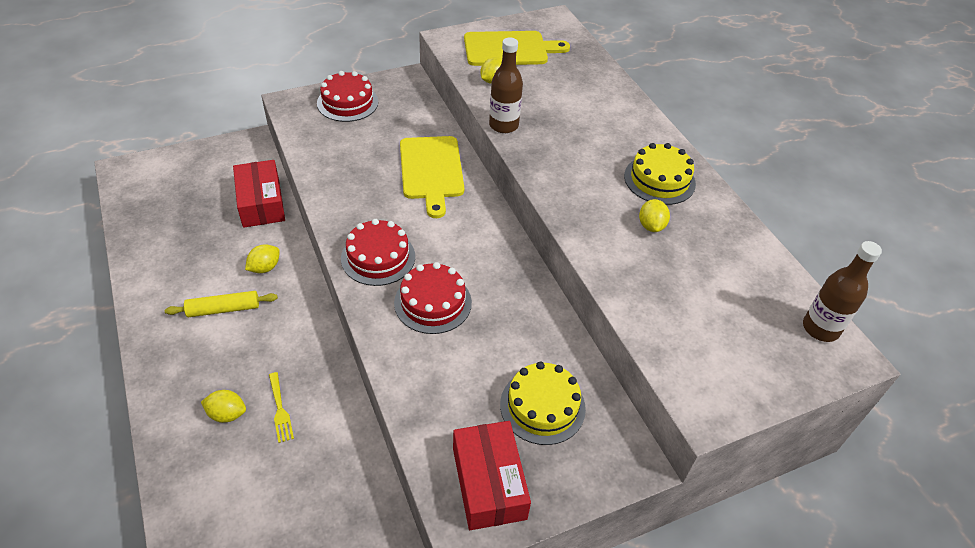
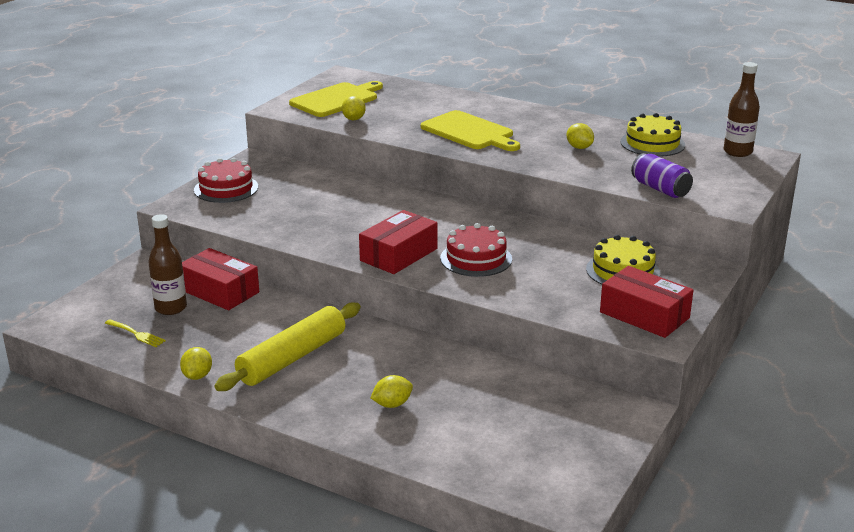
camera: 35 degrees left, 20 degrees down
(224, 309) = (292, 358): yellow rolling pin -> yellow rolling pin, size x1.73
(265, 268) = (287, 323): yellow lemon -> yellow lemon (197, 376)
(280, 410) = (429, 383): yellow fork -> yellow fork (136, 334)
(378, 257) = (398, 254): red cake -> red box
(431, 171) = (362, 199): yellow cutting board -> yellow cutting board (470, 132)
(503, 125) = (402, 137): brown bottle -> brown bottle (171, 308)
(659, 180) = (550, 126): yellow cake -> yellow cake (652, 143)
(660, 336) = (660, 189): none -> purple can

